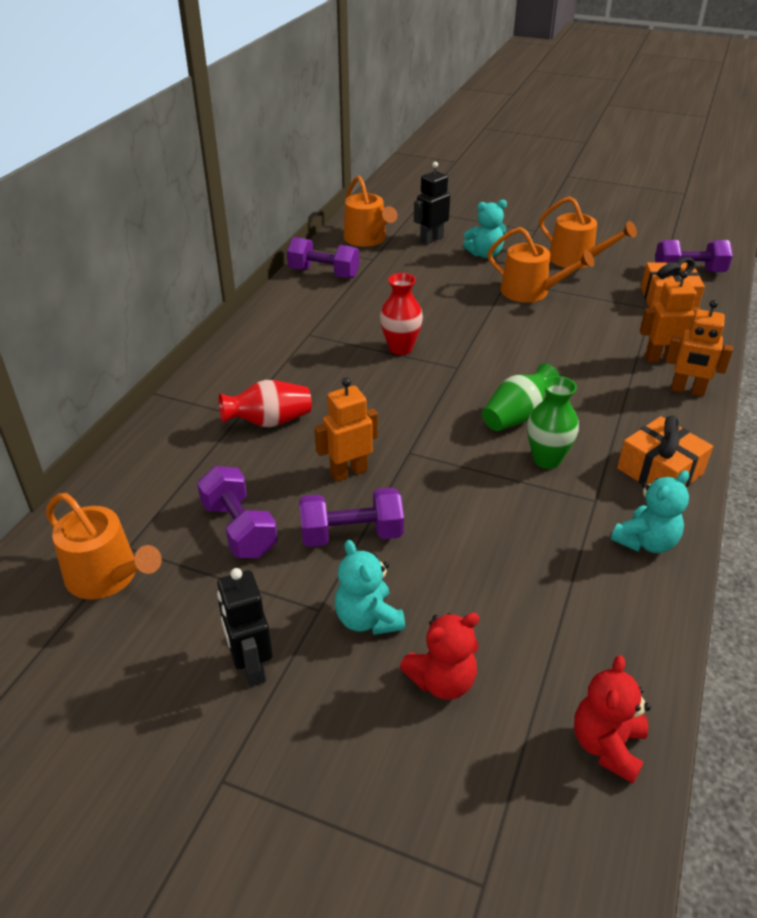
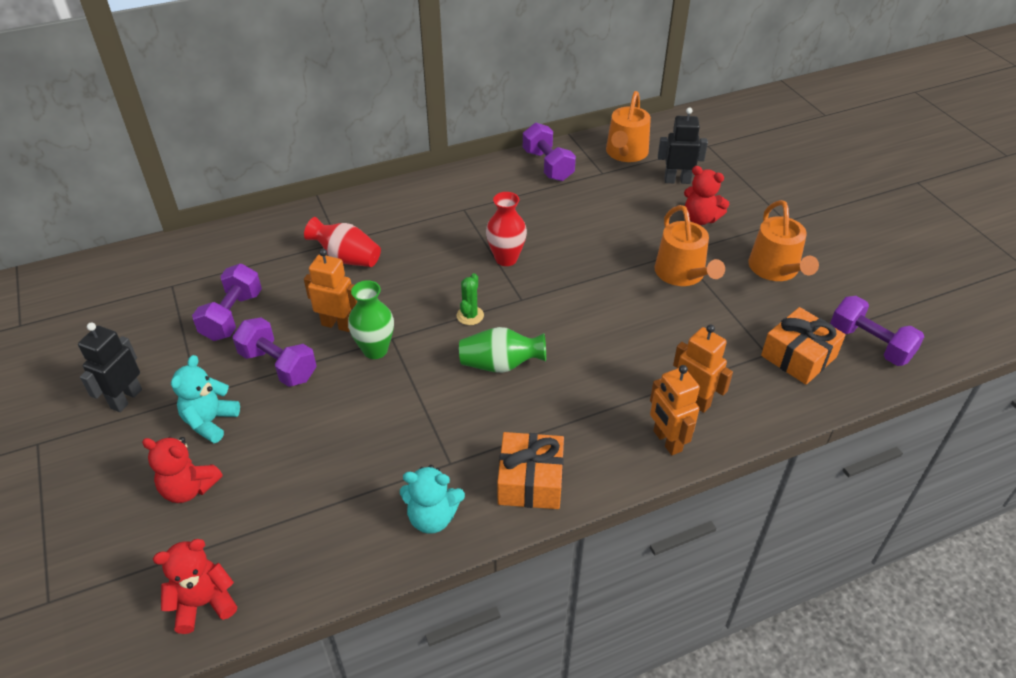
camera: 45 degrees right, 5 degrees up
(107, 576) = (142, 295): orange watering can -> none
(440, 400) = (470, 315): none -> green cactus
(485, 254) = (700, 218): turquoise teddy bear -> red teddy bear
(546, 459) = (467, 410): green vase -> green vase (375, 350)

